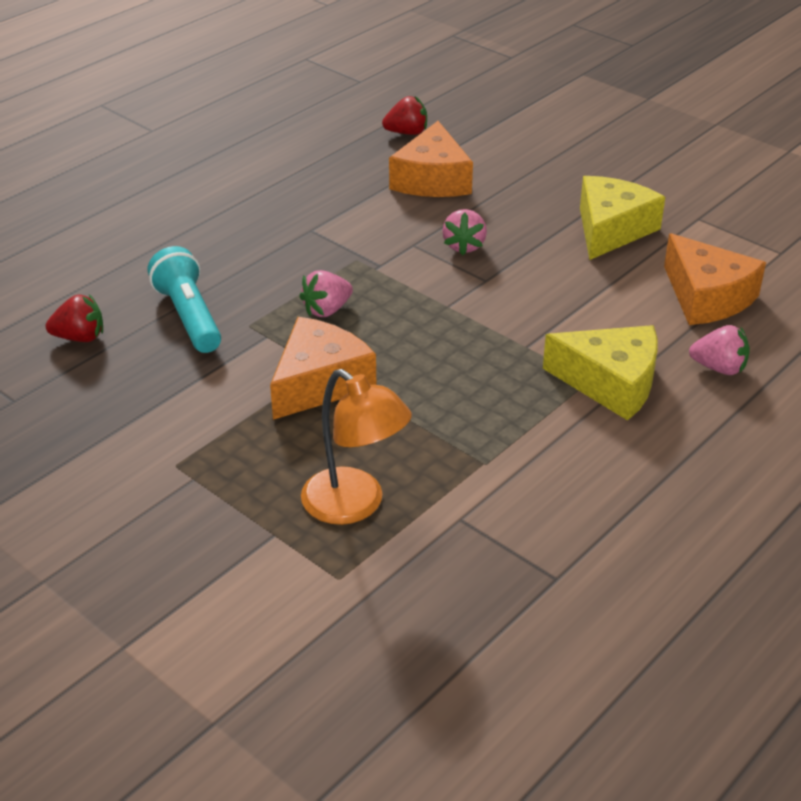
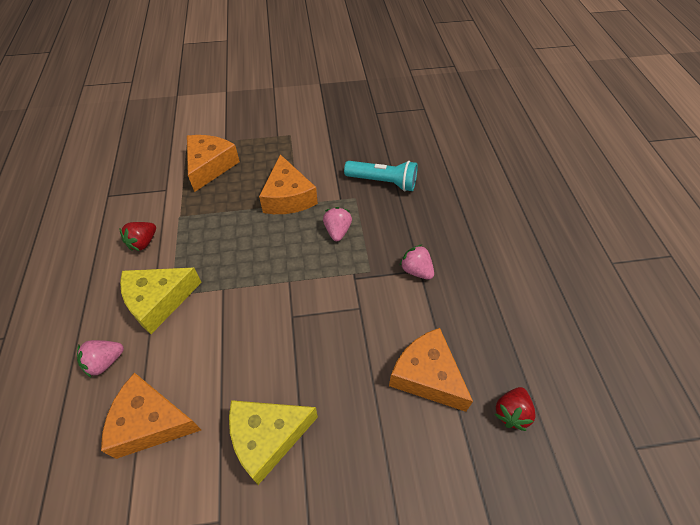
camera: 130 degrees right, 15 degrees up
(80, 337) = (401, 144): red strawberry -> red strawberry (143, 242)
(355, 505) = (210, 166): orange lamp -> orange cheese
(464, 246) = (333, 332): pink strawberry -> pink strawberry (416, 270)
(611, 229) = (267, 438): yellow cheese -> yellow cheese turned 90 degrees clockwise

